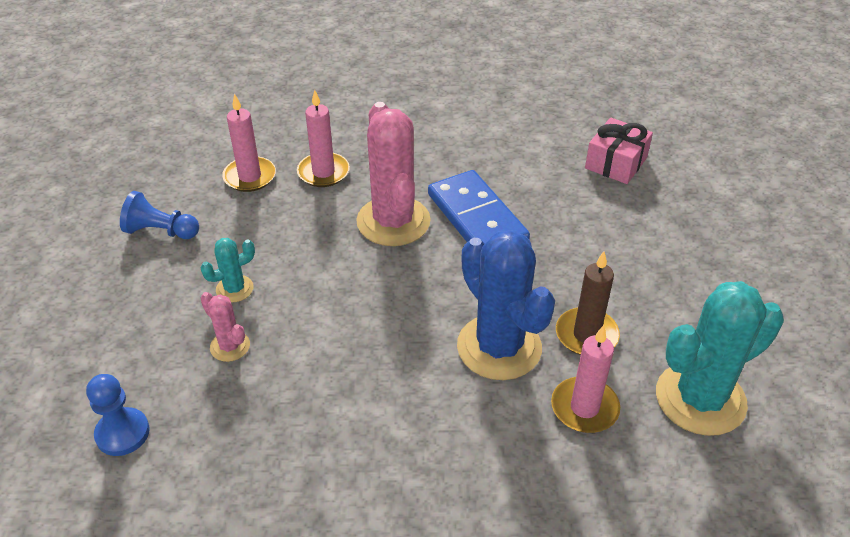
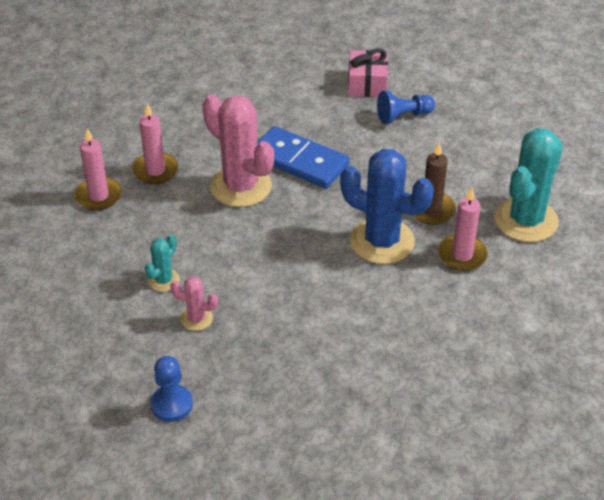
camera: 30 degrees left, 0 degrees up
(161, 231) = (65, 264): blue pawn -> blue pawn (403, 116)

